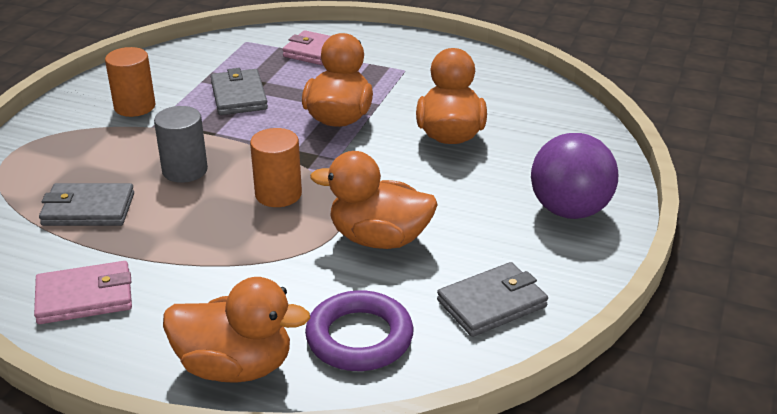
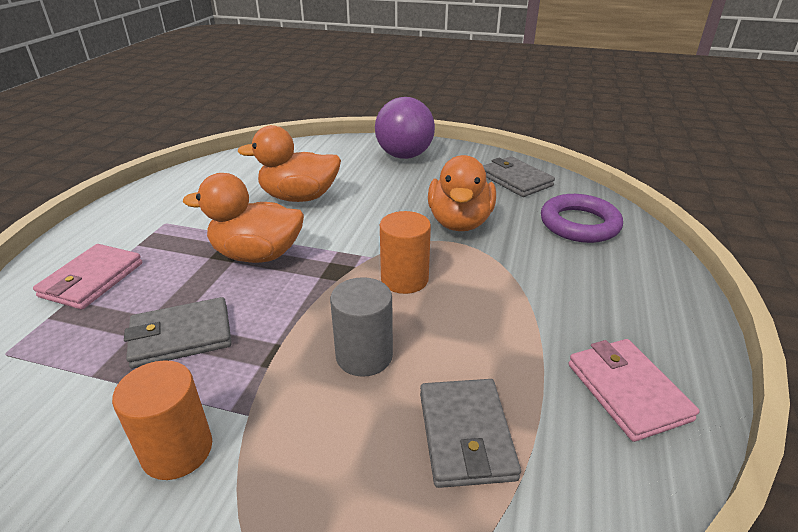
camera: 95 degrees left, 0 degrees up
(235, 366) = (648, 274): orange duck -> none

